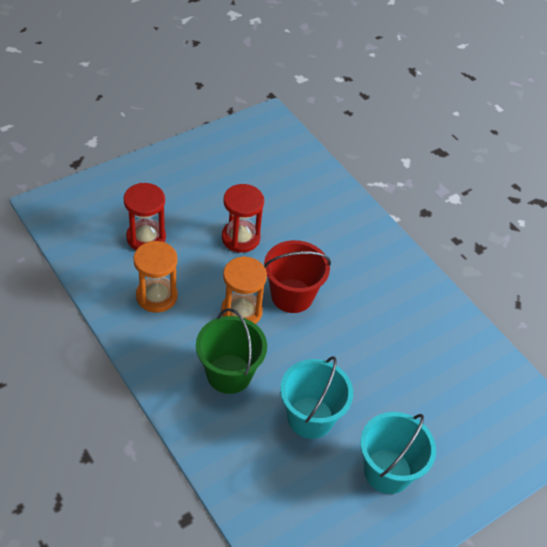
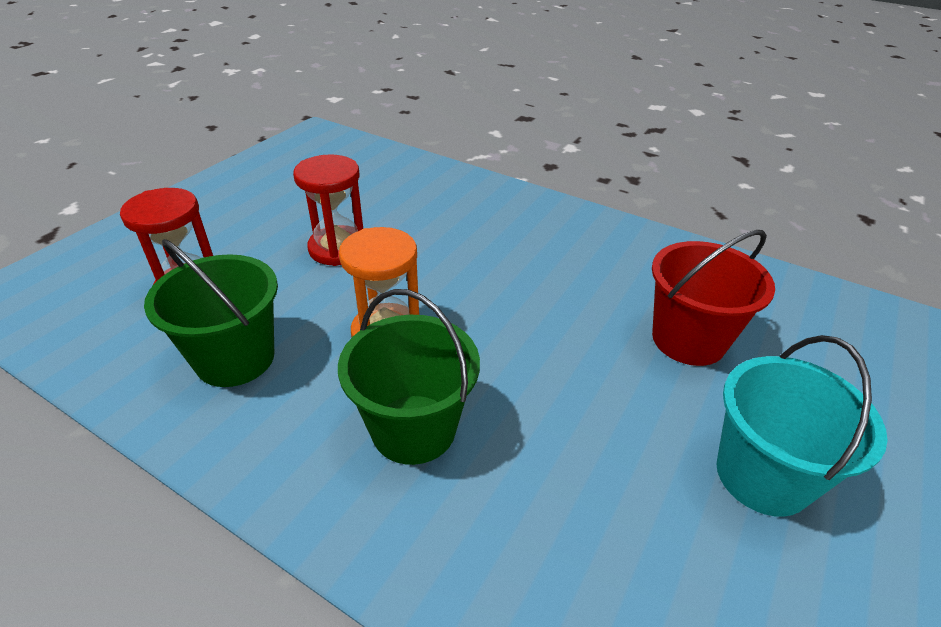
camera: 20 degrees left, 10 degrees down
(156, 296) = (235, 358): orange hourglass -> green bucket
(292, 296) = (449, 290): red bucket -> red bucket (688, 340)
(310, 417) = (586, 443): turquoise bucket -> none

